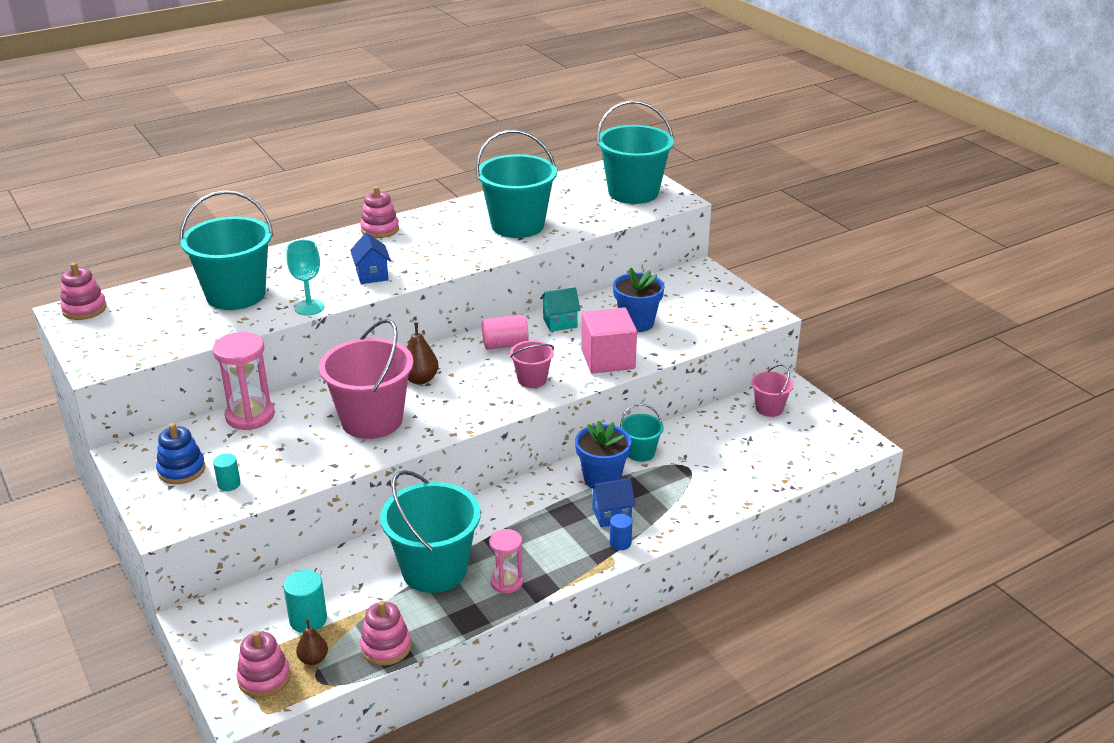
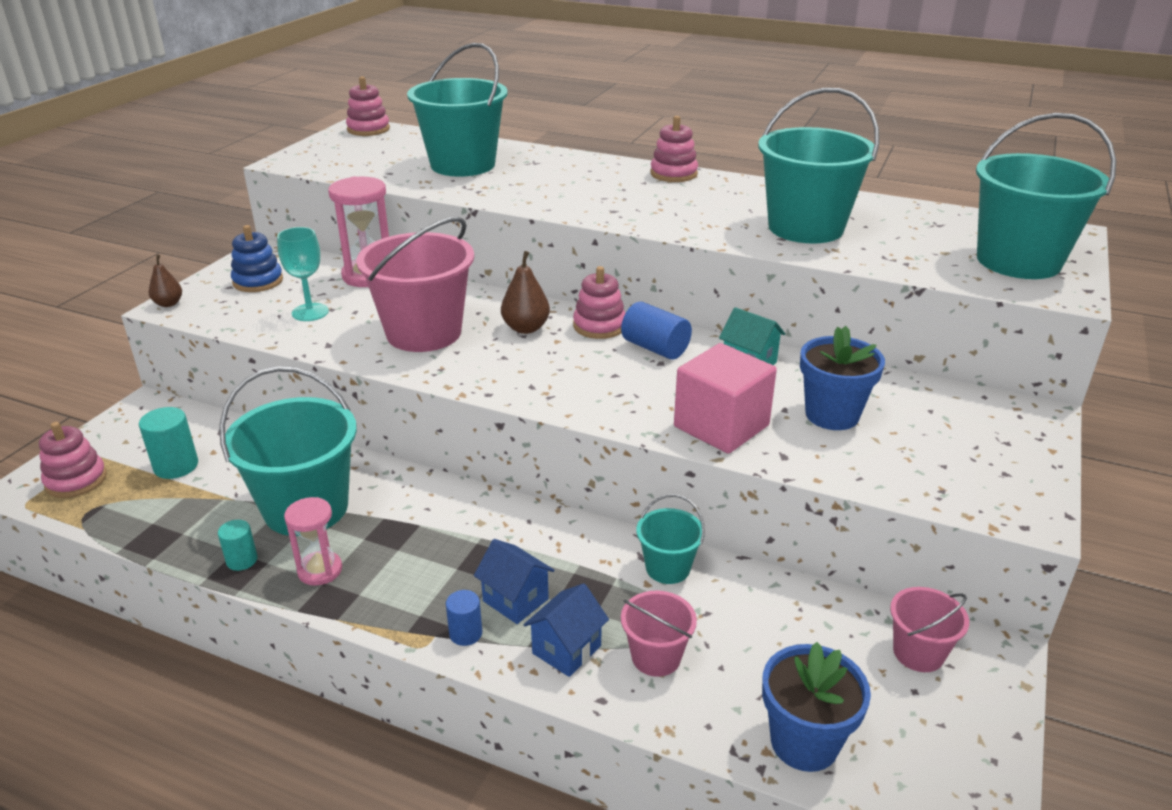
camera: 55 degrees right, 0 degrees up
(229, 484) = (253, 309): turquoise cylinder -> turquoise cylinder (242, 560)
(309, 307) = (482, 197): turquoise goblet -> turquoise goblet (310, 312)
(313, 659) = (117, 496): brown pear -> brown pear (168, 304)
(372, 275) = (582, 200): blue house -> blue house (566, 649)
(386, 647) = (158, 533): pink stacking toy -> pink stacking toy (599, 326)
(505, 344) = (655, 348): pink cylinder -> blue cylinder
(532, 379) = (609, 392): pink bucket -> pink bucket (656, 657)
(602, 478) = (580, 559): blue flower pot -> blue flower pot (804, 742)

